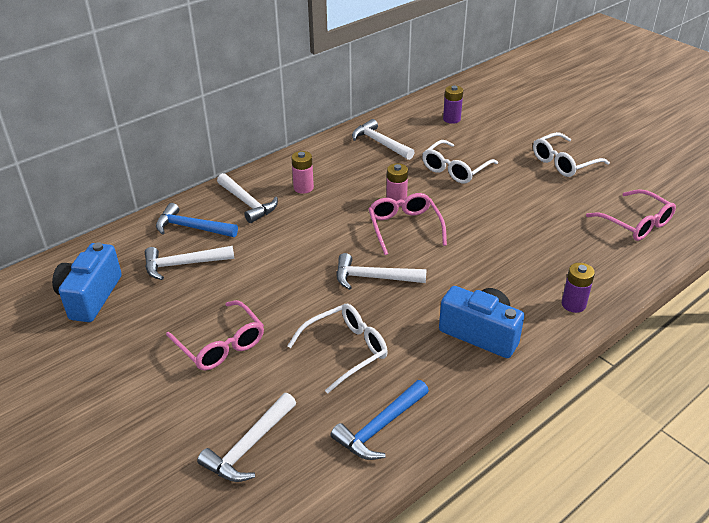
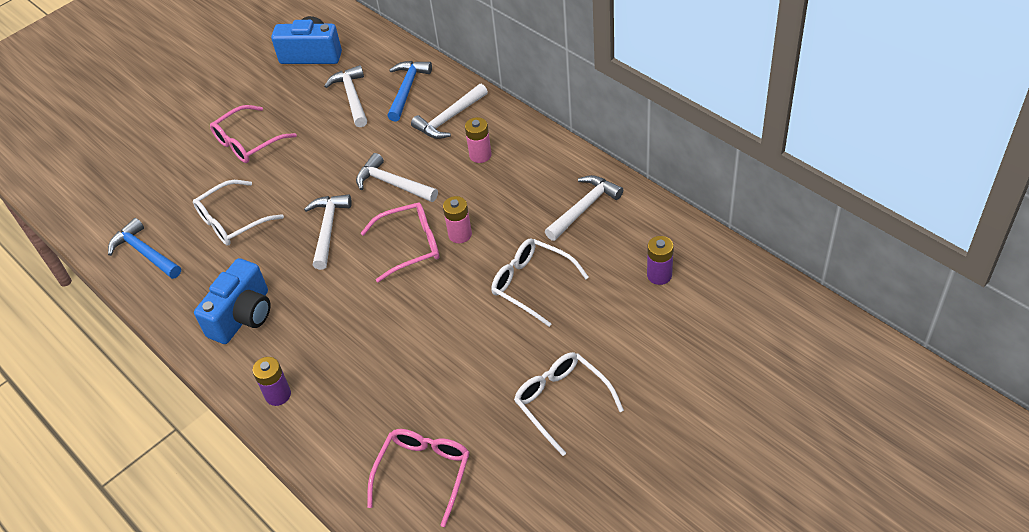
camera: 90 degrees right, 10 degrees up
(249, 446) = (141, 180): white hammer -> white hammer (393, 184)
(346, 350) = (232, 221): white glasses -> white glasses turned 90 degrees clockwise
(636, 223) = (423, 473): pink glasses -> pink glasses turned 150 degrees clockwise

